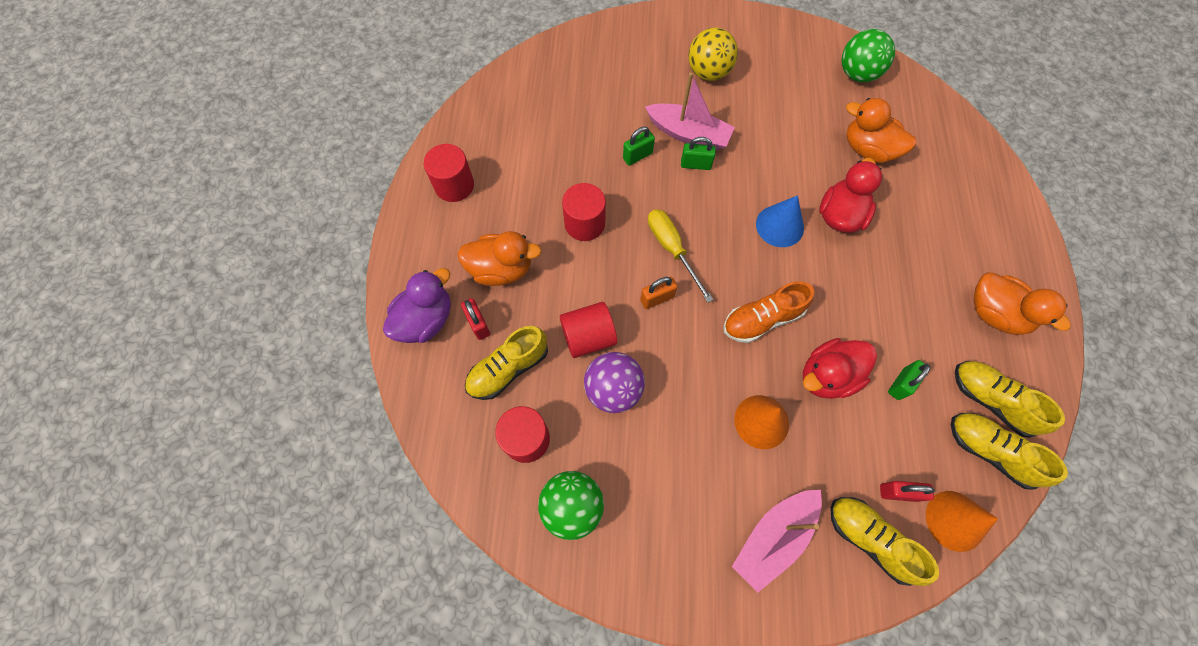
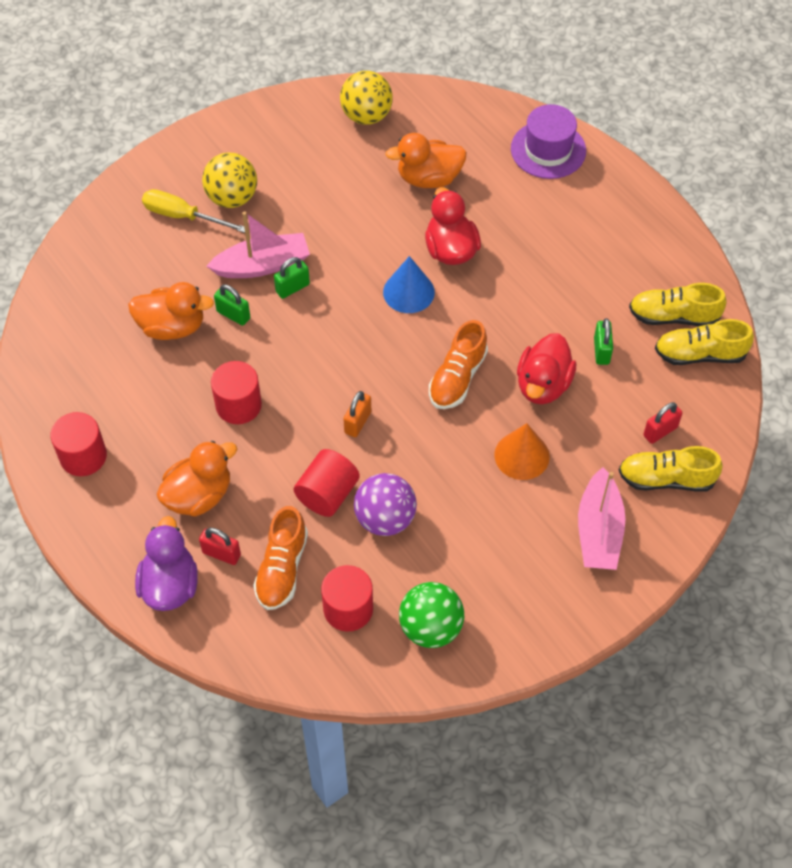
camera: 40 degrees left, 10 degrees down
(508, 369) = (282, 568): yellow shoe -> orange shoe
(637, 156) = (233, 315): green padlock -> green padlock turned 75 degrees counterclockwise
(672, 249) = (335, 374): yellow screwdriver -> yellow screwdriver (183, 216)
(857, 74) = (366, 116): green ball -> yellow ball
(955, 520) = (713, 421): orange cone -> none
(986, 189) = (548, 150): none -> purple hat
(994, 313) = (628, 248): orange duck -> orange duck (172, 327)

